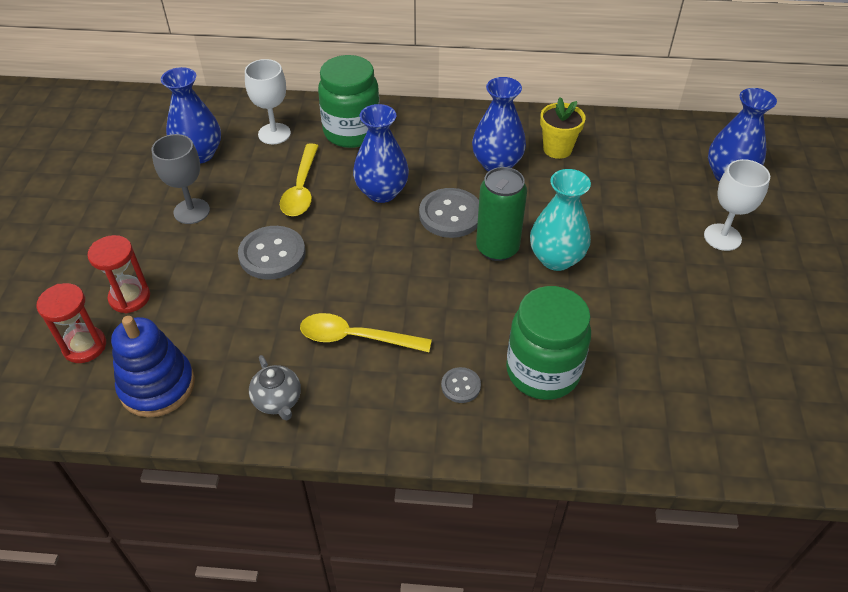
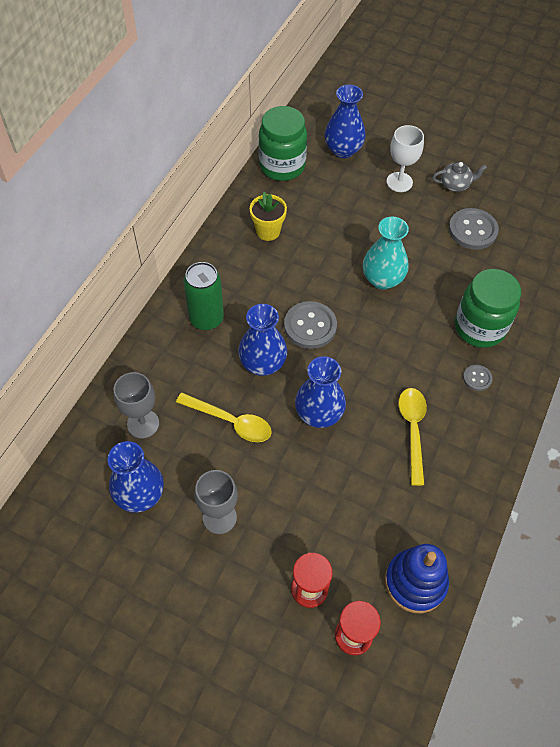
camera: 70 degrees left, 10 degrees up
(272, 254) = (302, 464): grey button -> grey button (472, 230)
(274, 134) = (143, 424): white goblet -> grey goblet
(278, 401) = (455, 497): grey teapot -> grey teapot (455, 185)
(352, 132) = (173, 362): green jar -> green jar (282, 166)
(355, 337) = (412, 430): yellow spoon -> yellow spoon turned 150 degrees clockwise
(497, 164) = (266, 275): blue vase -> blue vase (318, 414)
(497, 248) = (358, 310): green can -> green can (206, 318)

